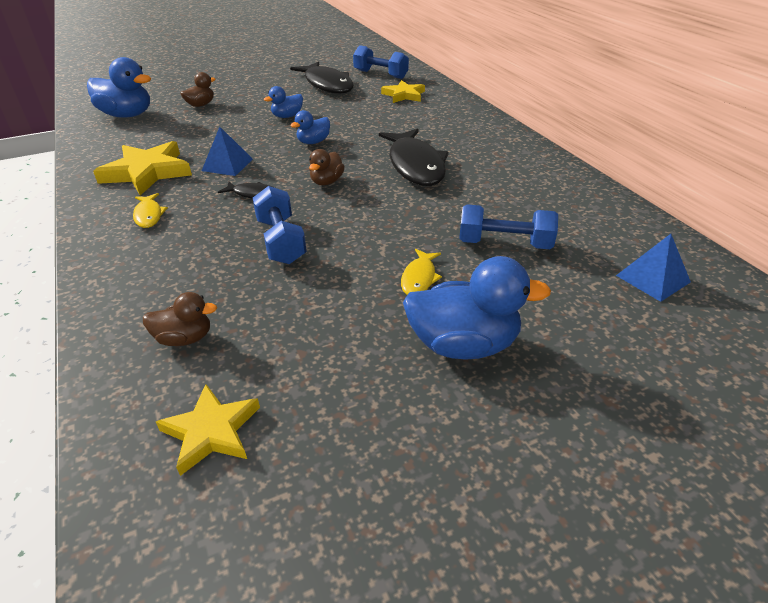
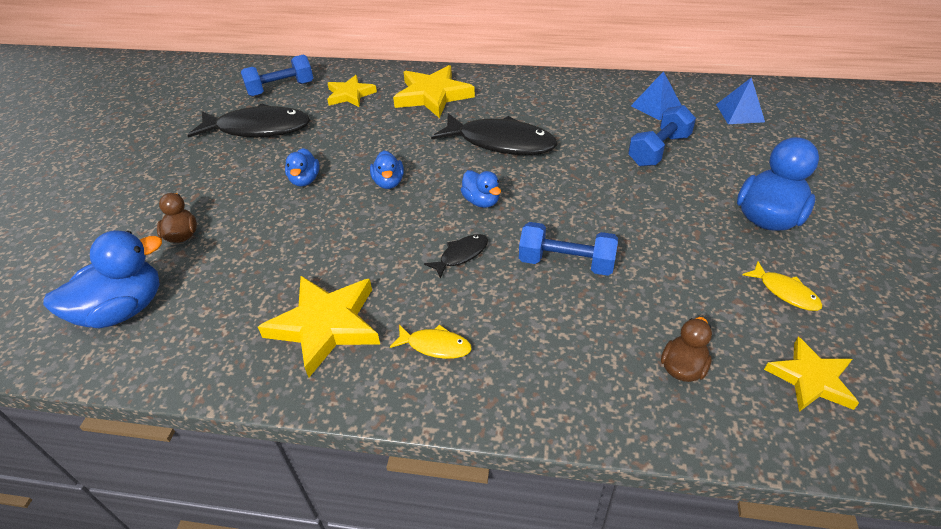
camera: 55 degrees left, 5 degrees up
(227, 165) = (375, 256): blue pyramid -> blue pyramid (656, 106)
(327, 182) = (481, 201): brown duck -> blue duck
(419, 278) = (677, 206): yellow fish -> yellow fish (785, 292)
(444, 120) = (433, 95): none -> yellow star

